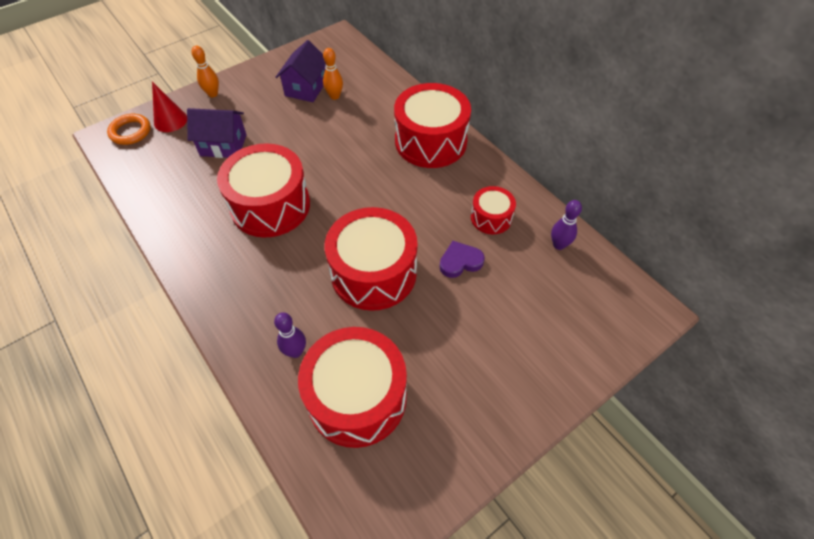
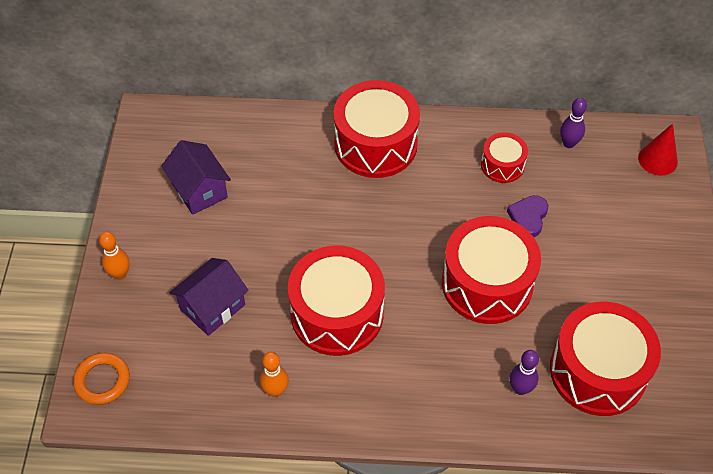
camera: 50 degrees left, 0 degrees up
(170, 120) = (123, 334): red cone -> red cone (657, 159)
(334, 96) = (237, 175): orange bowling pin -> orange bowling pin (275, 390)

